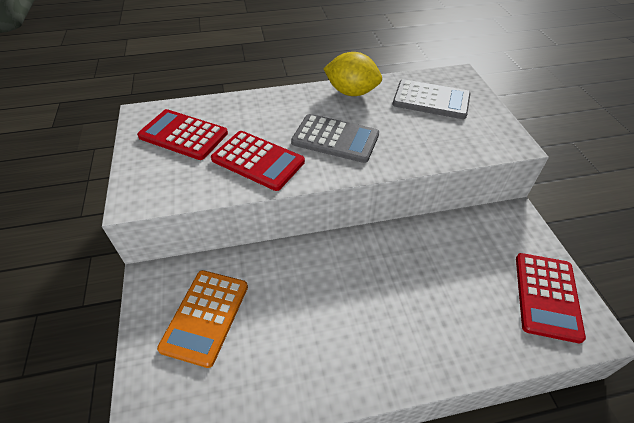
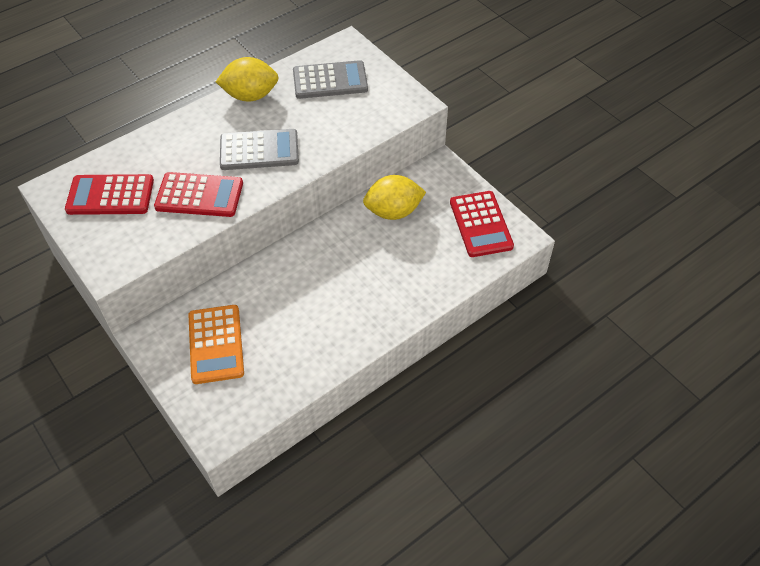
camera: 25 degrees left, 5 degrees up
(449, 245) = (393, 211): none -> yellow lemon

